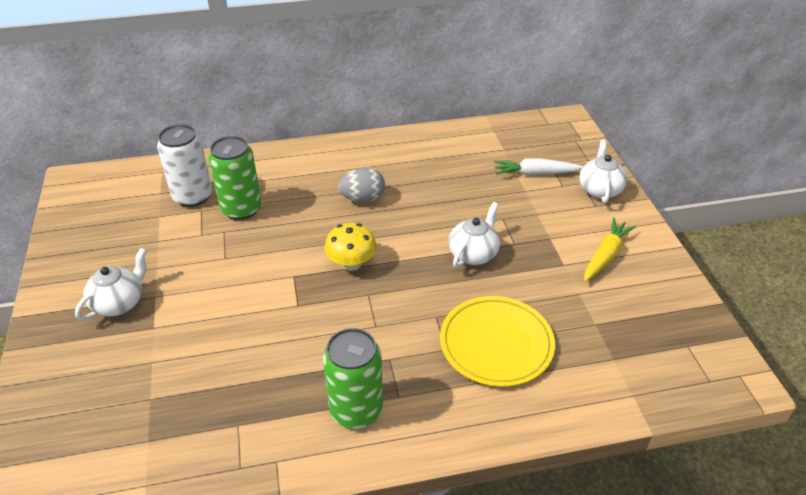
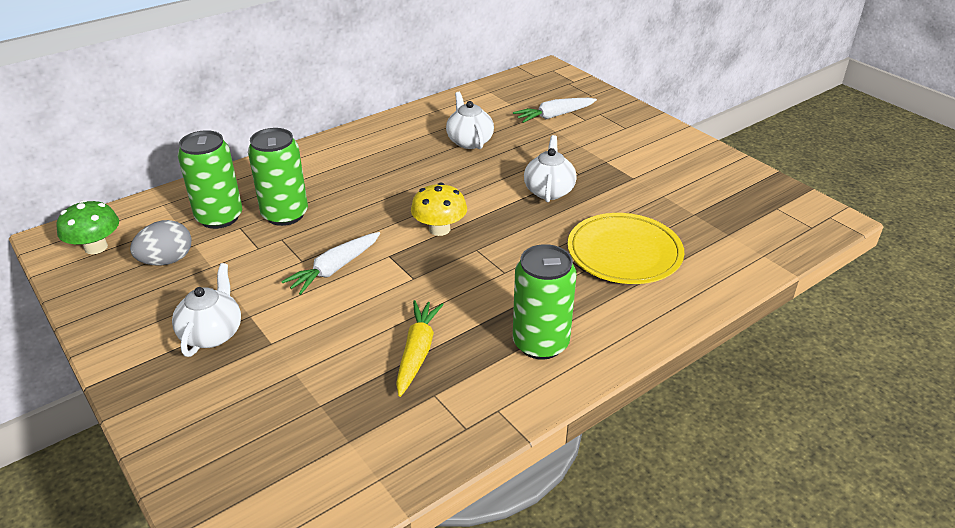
camera: 25 degrees left, 5 degrees down
(93, 196) = (96, 247): none -> green mushroom
(193, 196) = (219, 217): white can -> green can
(244, 274) = (335, 269): none -> white carrot
(363, 199) = (407, 174): grey egg -> grey egg (167, 261)
(599, 189) = (619, 115): white teapot -> white teapot (469, 141)
(605, 255) = (662, 162): yellow carrot -> yellow carrot (417, 352)

